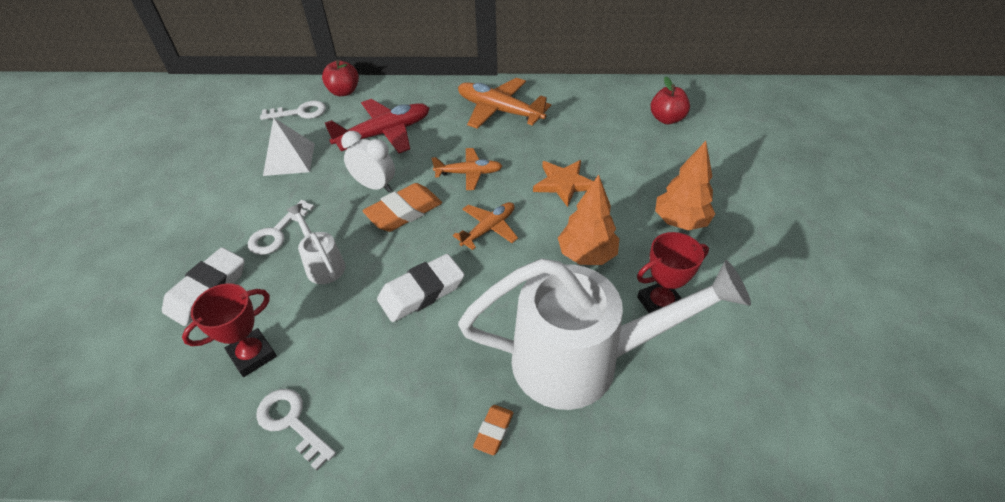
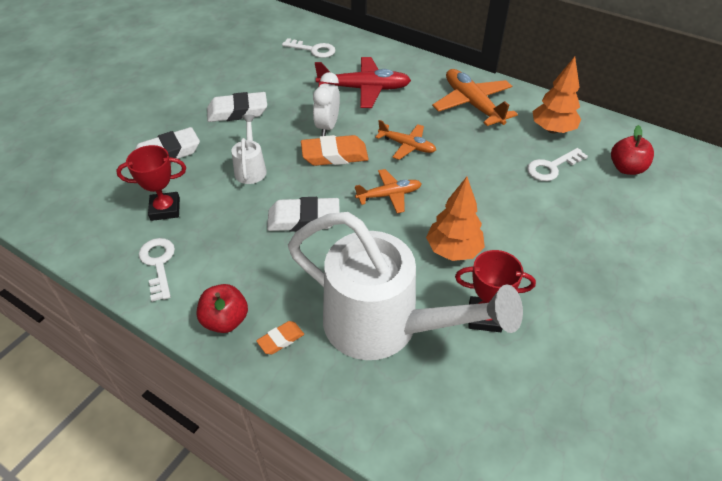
camera: 30 degrees right, 0 degrees up
(261, 209) = (237, 112): none -> white eraser
(277, 233) = (236, 133): white key -> white key (552, 167)
(289, 159) = (281, 83): white pyramid -> none
(344, 92) = (357, 45): red apple -> red apple (225, 320)
(375, 186) = (327, 127): white clock -> white clock turned 135 degrees counterclockwise
(564, 183) = (480, 186): orange star -> none
(680, 221) = (561, 261): orange tree -> orange tree (552, 130)

